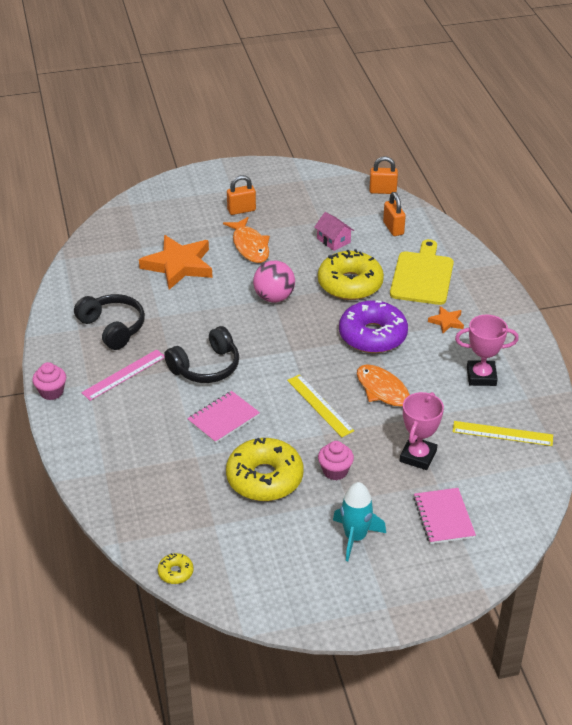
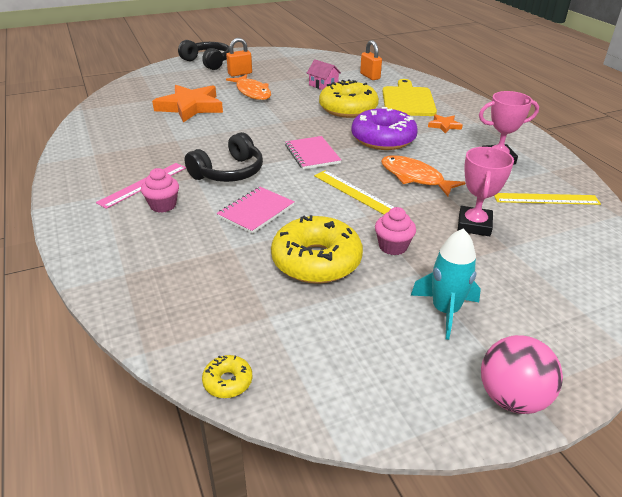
camera: 10 degrees left, 5 degrees down
(51, 392) = (62, 205): pink cupcake -> pink cupcake (163, 205)
(113, 328) = (130, 151): black headphones -> black headphones (208, 62)
(274, 297) = (283, 121): pink ball -> pink ball (512, 398)
(382, 191) = (352, 58): orange padlock -> none
(443, 517) = (534, 279): pink notebook -> pink notebook (312, 154)

